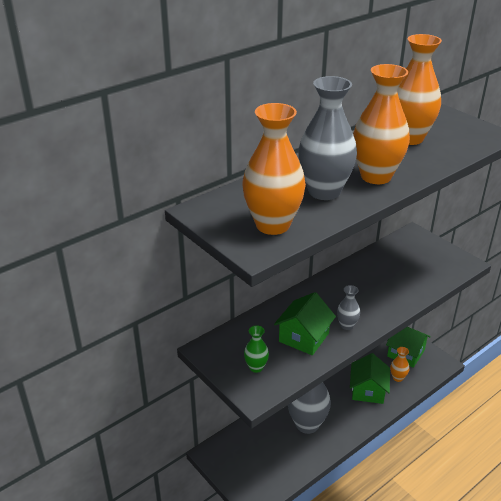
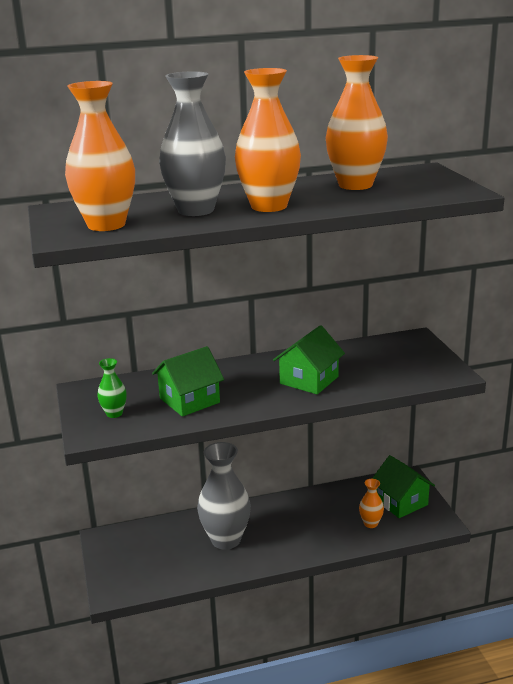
camera: 25 degrees right, 10 degrees down
(347, 325) = (247, 400): grey vase -> none
(368, 390) = (323, 527): green house -> green house (309, 380)

